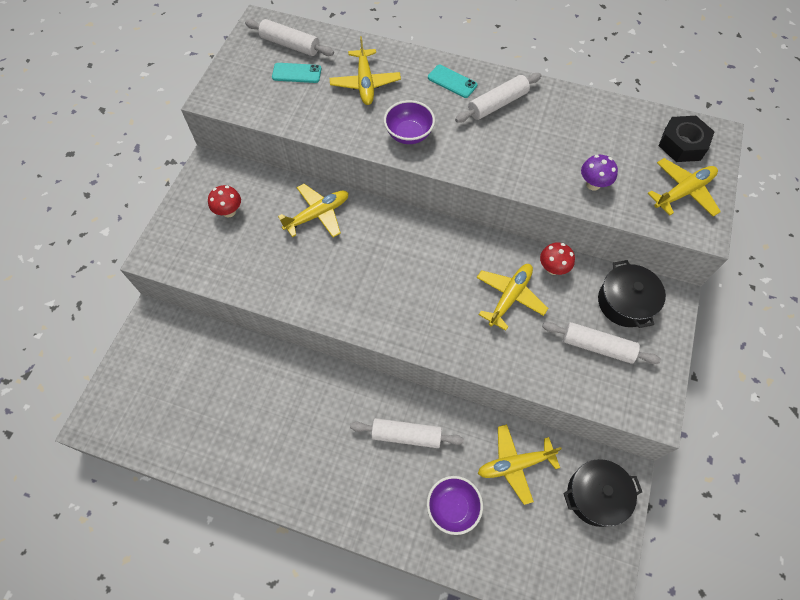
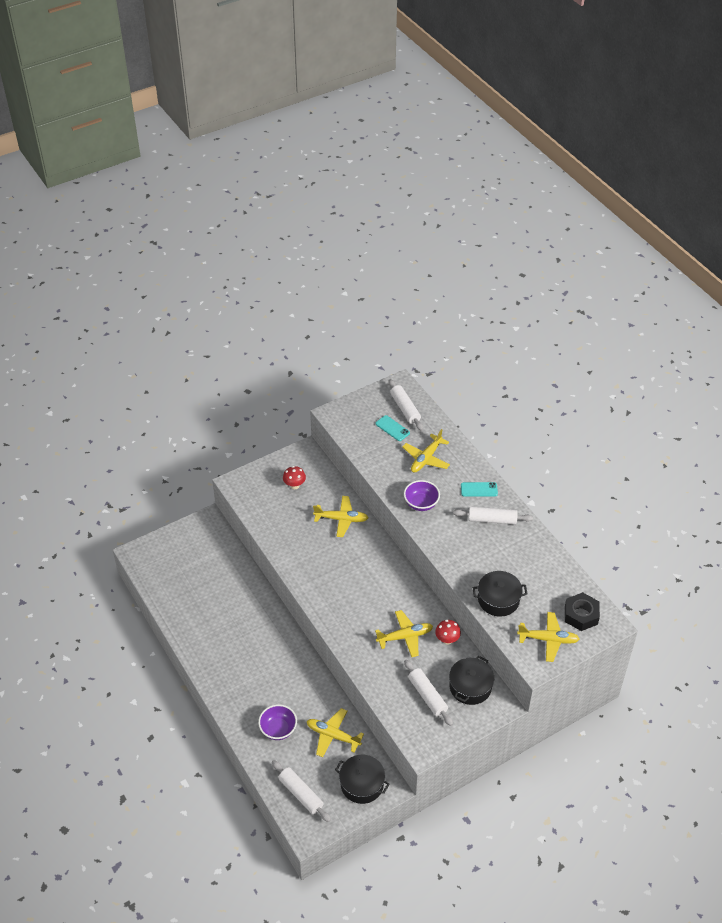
camera: 40 degrees right, 15 degrees down
(406, 435) = (288, 677): white rolling pin -> white rolling pin (301, 794)
(452, 81) = (479, 489): turquoise phone -> turquoise phone turned 75 degrees counterclockwise
(593, 184) = (498, 599): purple mushroom -> black pot

